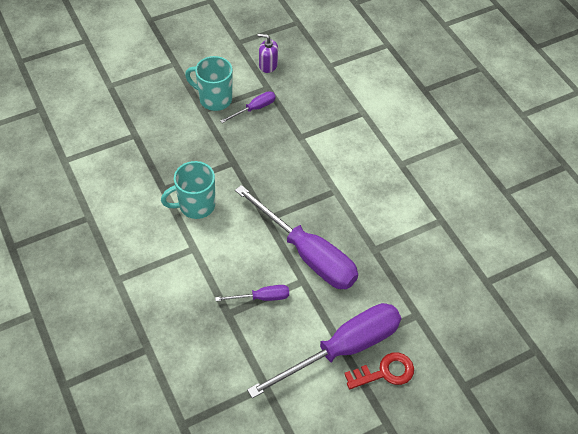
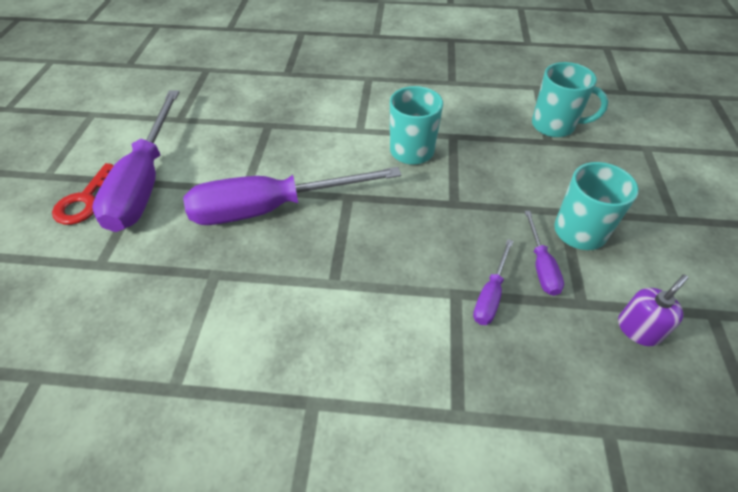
camera: 125 degrees right, 5 degrees down
(113, 136) = (554, 126): none -> turquoise mug
(261, 297) = (260, 151): purple screwdriver -> purple screwdriver (490, 295)

